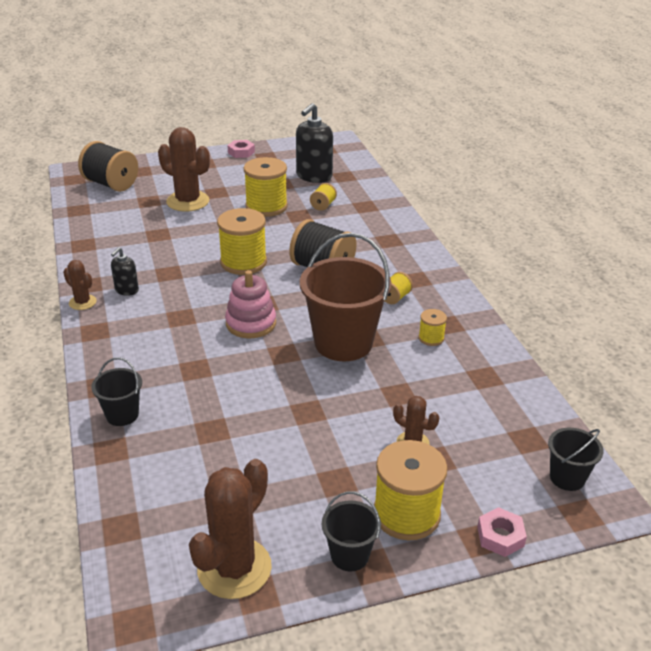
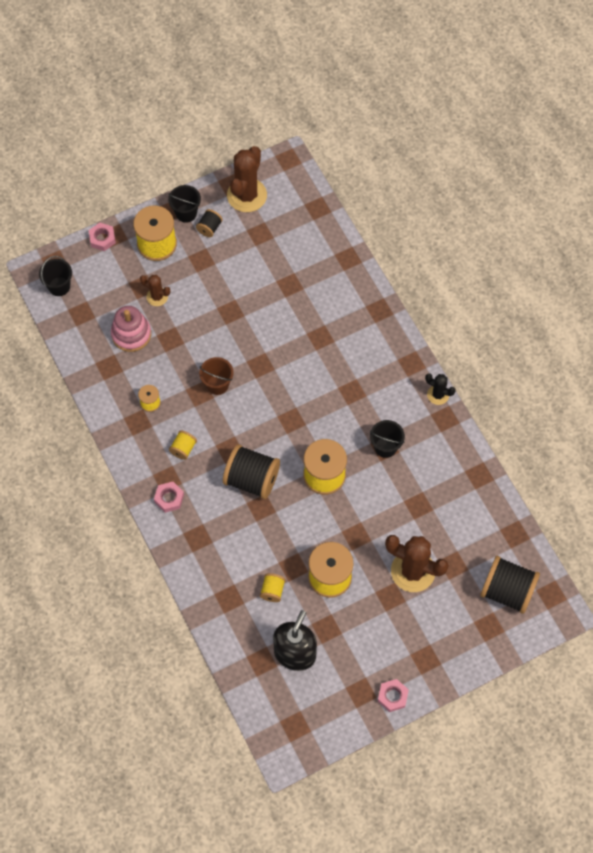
camera: 170 degrees right, 30 degrees up
(82, 302) = (438, 395): brown cactus -> black cactus
(122, 415) = (353, 287): black bucket -> black bucket (385, 447)
(126, 290) = (410, 417): black soap dispenser -> none
(251, 323) = (294, 394): pink stacking toy -> pink stacking toy (131, 334)
(313, 525) = (209, 228): none -> black spool
(343, 343) = (217, 384): brown bucket -> brown bucket, size x0.50
(415, 266) = (169, 498): none -> pink nut

